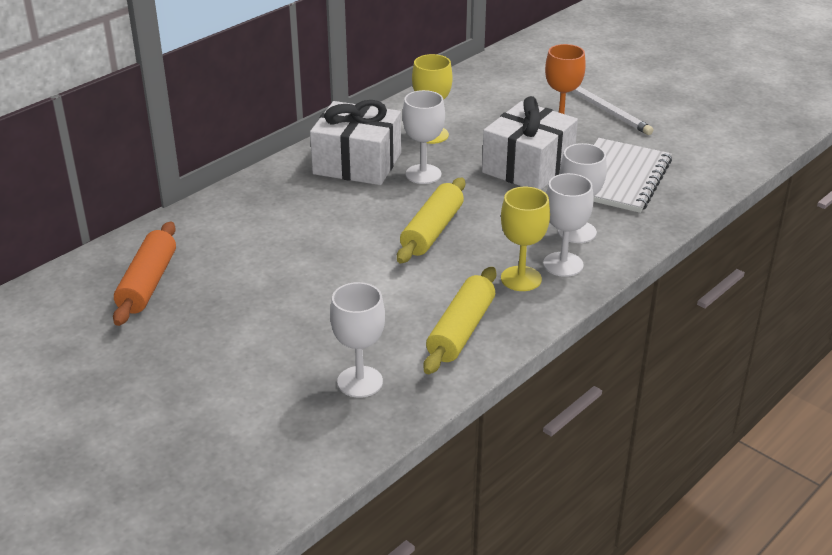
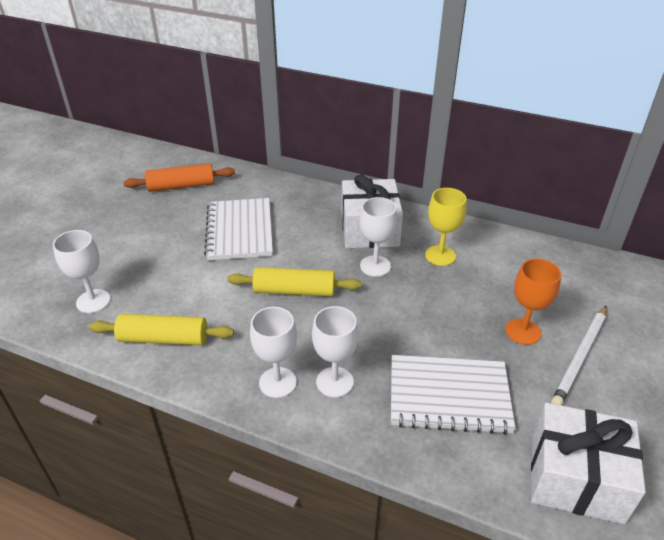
camera: 70 degrees right, 5 degrees up
(294, 250) = (240, 231): none -> white notebook
(521, 279) = (246, 359): yellow goblet -> none
(528, 167) = (427, 325): white gift -> white gift (576, 478)

